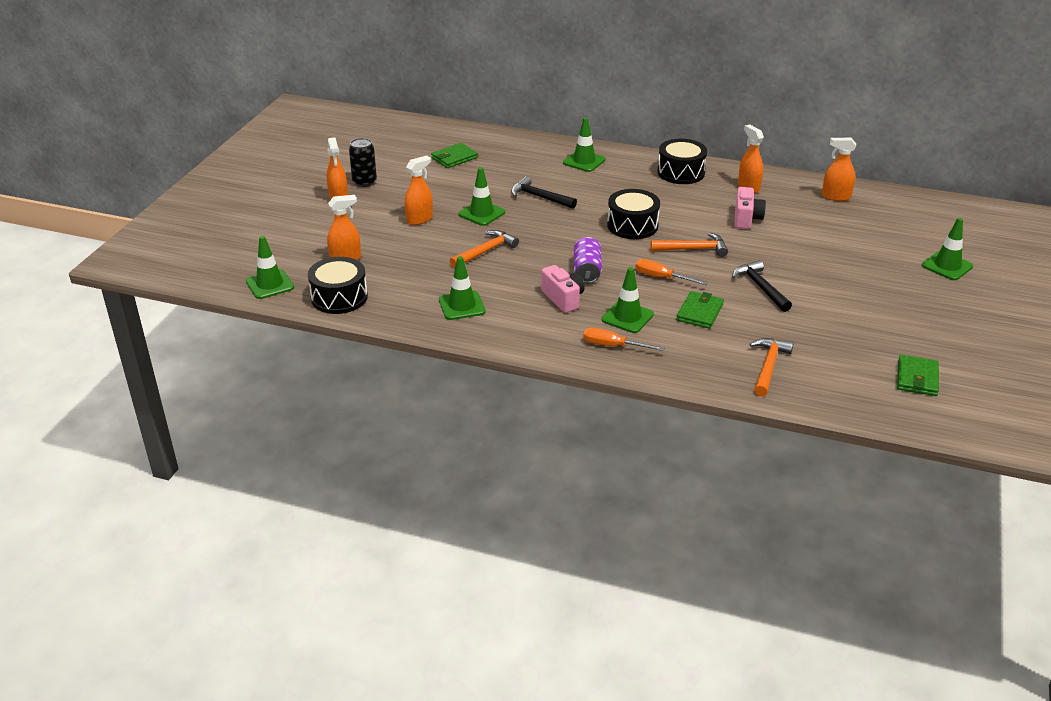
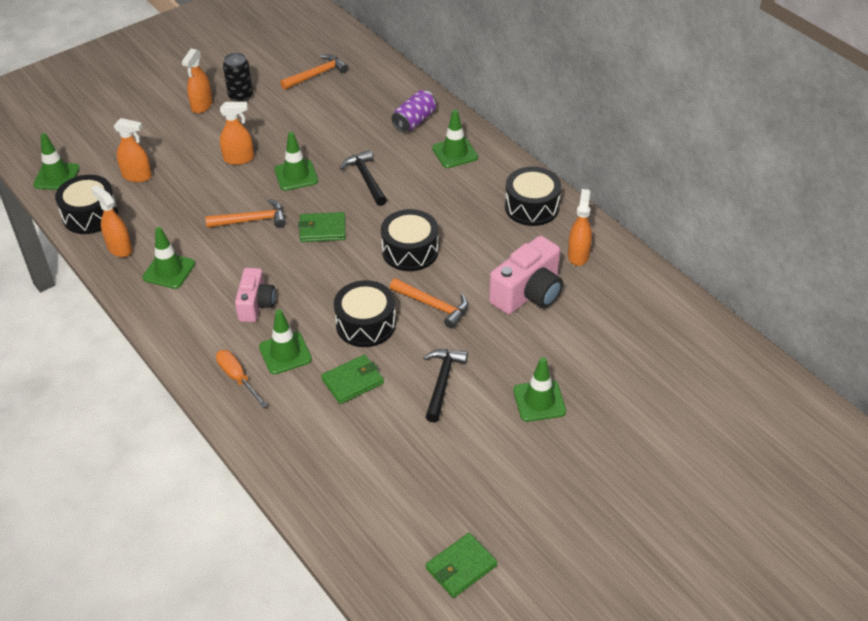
camera: 35 degrees right, 10 degrees up
(454, 158) = (344, 99): green wallet -> green wallet (322, 229)
(587, 271) = (310, 284): purple can -> purple can (414, 121)
(661, 278) = (366, 324): orange screwdriver -> black drum
(746, 218) = (528, 293): pink camera -> pink camera, size x1.54
(768, 366) = (341, 474): orange hammer -> orange hammer (316, 75)
(835, 197) = (655, 309): orange spray bottle -> orange spray bottle (119, 248)
(947, 266) = (665, 454): green traffic cone -> green traffic cone (539, 401)

